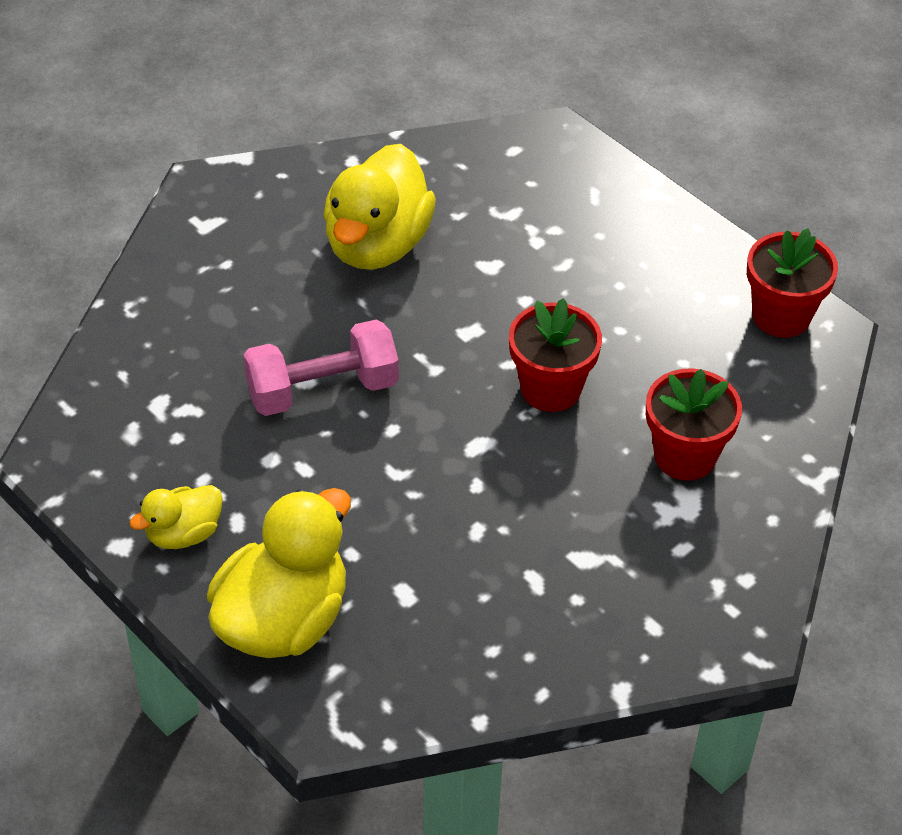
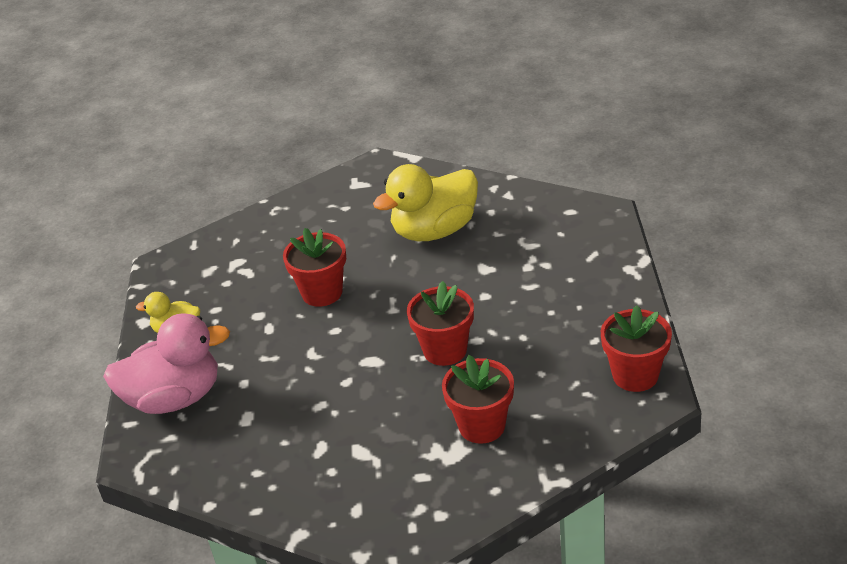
camera: 45 degrees right, 10 degrees down
(283, 619) = (174, 398): yellow duck -> pink duck
(322, 390) = (322, 292): pink dumbbell -> red flower pot

